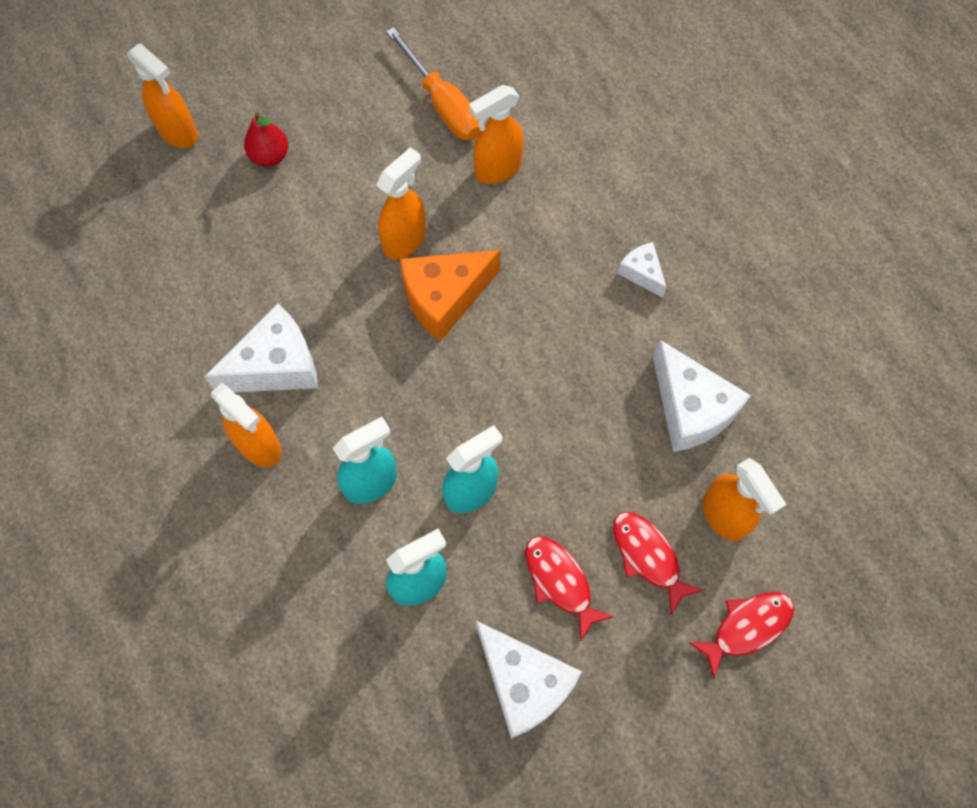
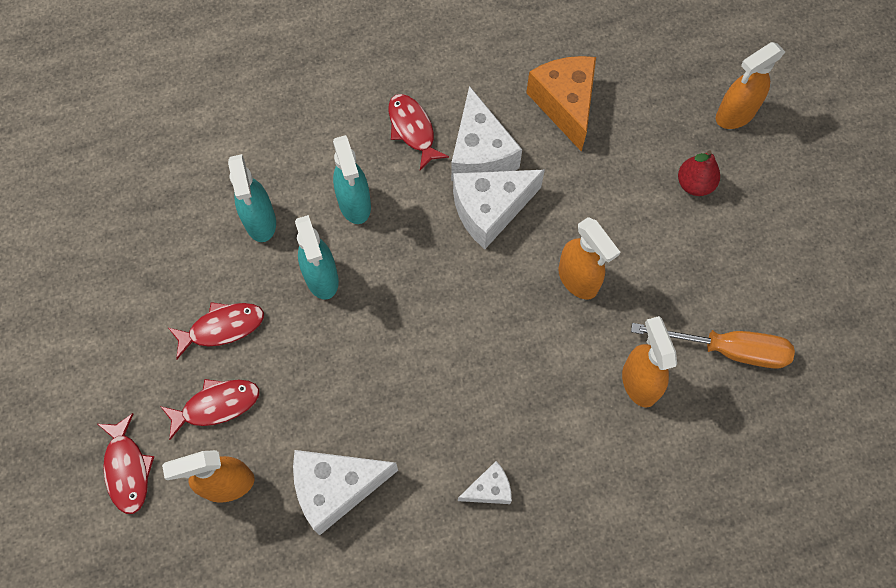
camera: 105 degrees right, 0 degrees up
(259, 446) = (412, 130): orange spray bottle -> red fish
(443, 104) = (727, 349): orange screwdriver -> orange screwdriver turned 150 degrees counterclockwise
(444, 298) = (509, 300): orange cheese -> orange cheese (565, 105)
(524, 683) = (155, 279): white cheese -> white cheese (490, 210)

